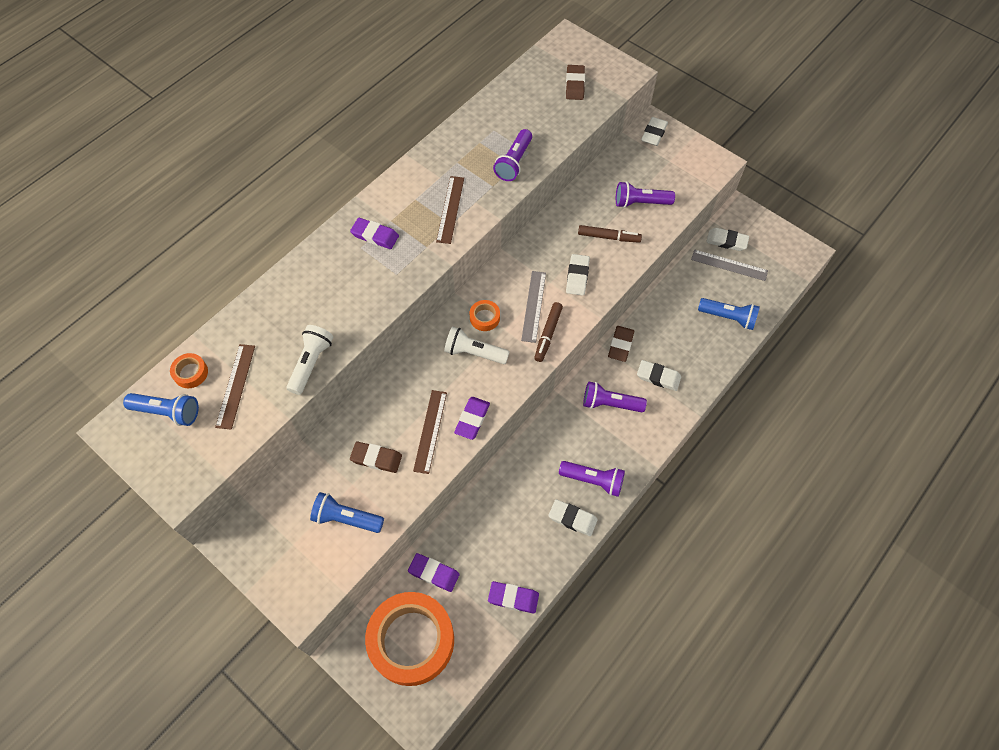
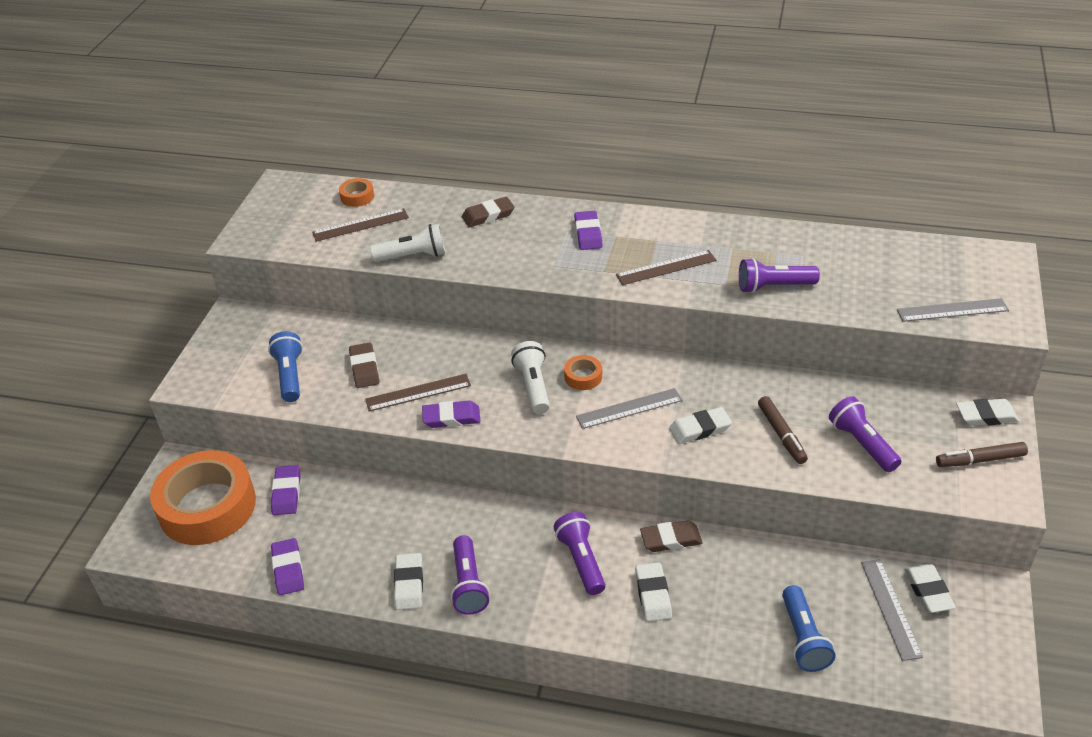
camera: 65 degrees right, 20 degrees down
(167, 412) = (312, 202): blue flashlight -> none
(548, 334) = (601, 435): brown marker -> brown marker (980, 460)
(575, 85) = (940, 289): brown eraser -> brown eraser (488, 215)
(598, 91) = (952, 310): none -> grey ruler

